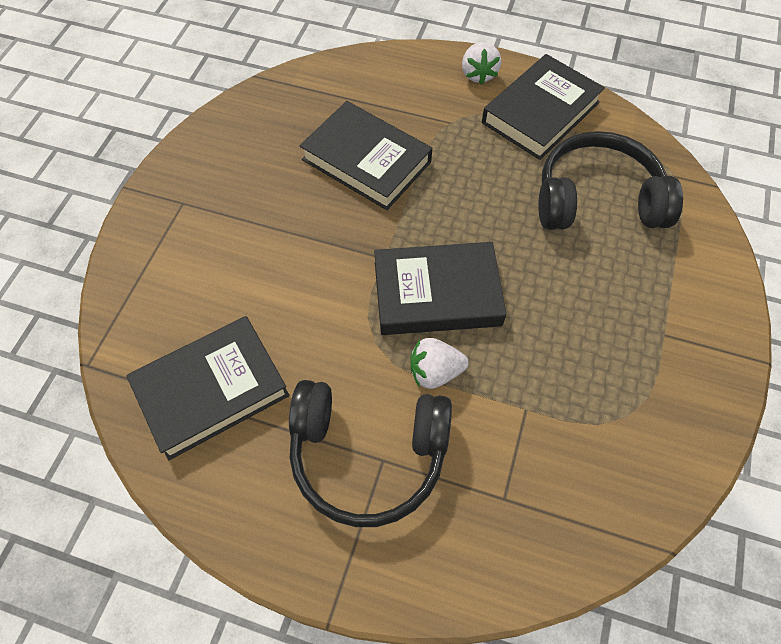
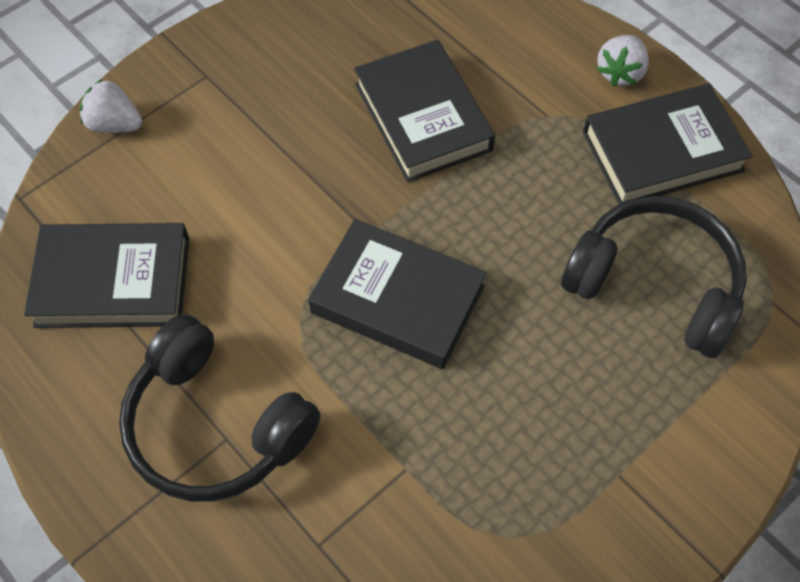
camera: 30 degrees right, 0 degrees up
(435, 372) = (338, 379): white strawberry -> white strawberry (114, 124)

